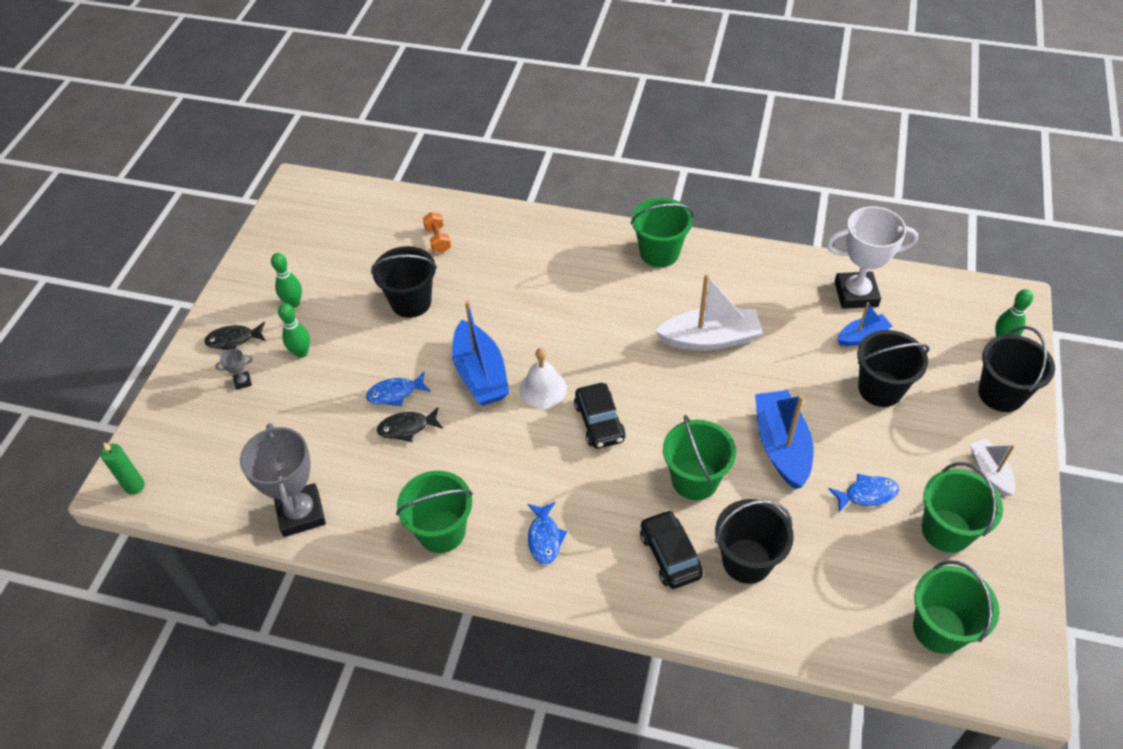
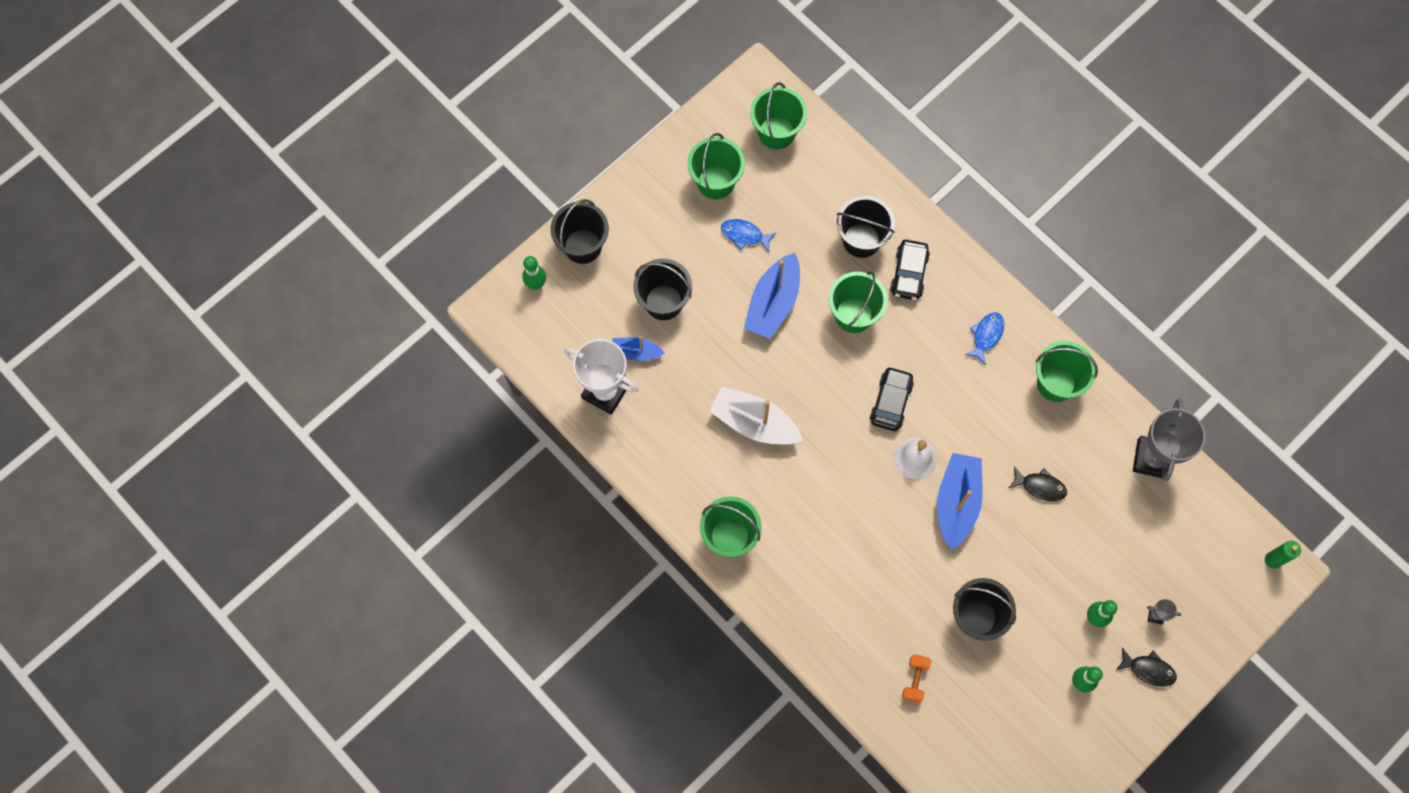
camera: 150 degrees left, 20 degrees up
(395, 393) = (1034, 525): blue fish -> none
(989, 472) = (648, 200): white boat -> none

